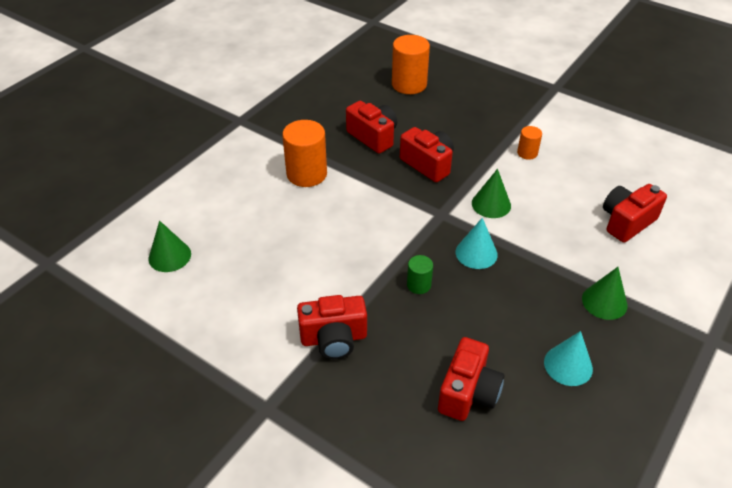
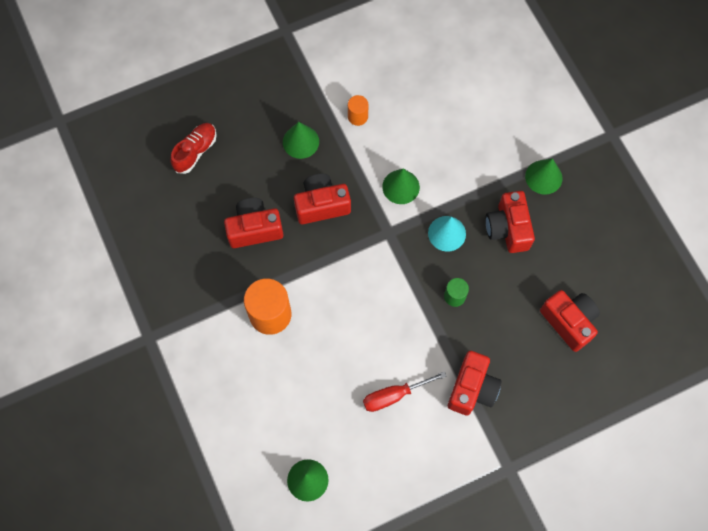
camera: 60 degrees left, 25 degrees up
(287, 282) = (394, 395): none -> red screwdriver
(409, 84) = (195, 151): orange cylinder -> red shoe
(471, 131) = (300, 141): none -> green cone
(568, 365) = (582, 241): turquoise cone -> none
(626, 222) = (479, 102): red camera -> red camera (508, 228)

